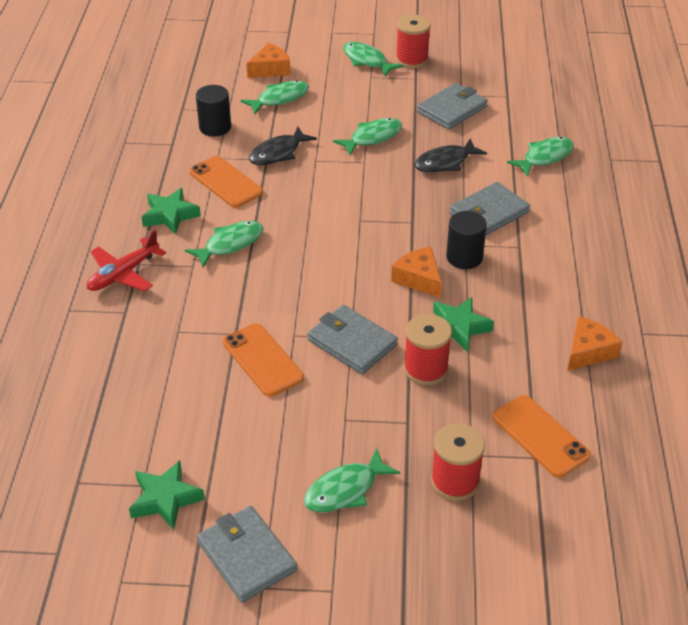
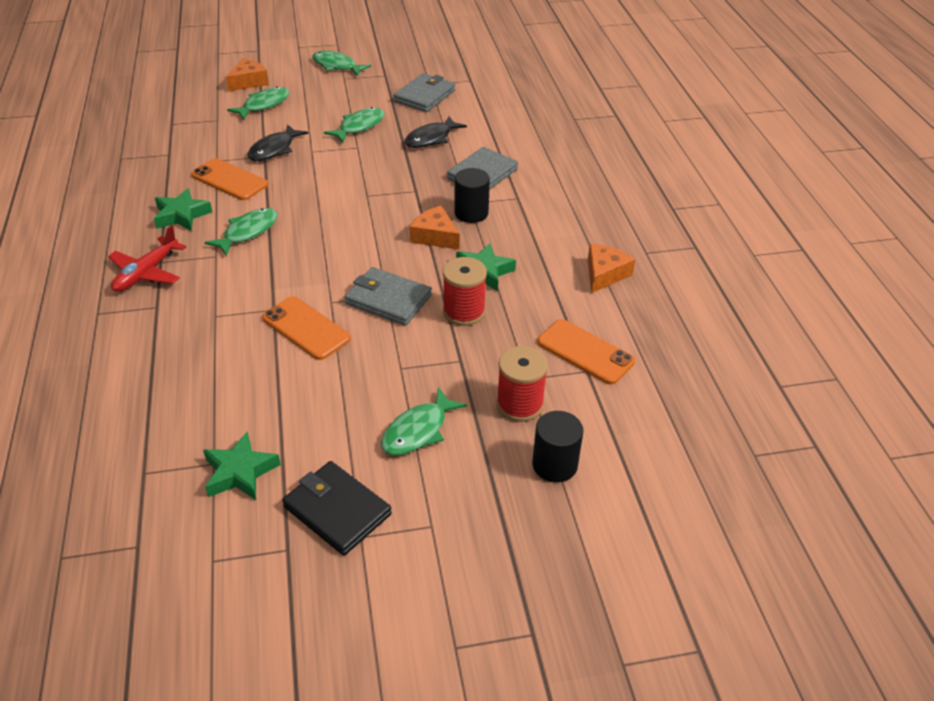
camera: 15 degrees left, 0 degrees up
(215, 127) = (207, 135): black cylinder -> black cylinder (554, 465)
(246, 556) = (337, 510): grey wallet -> black wallet
(412, 60) = (377, 61): red spool -> none
(545, 157) = (517, 124): green fish -> none

